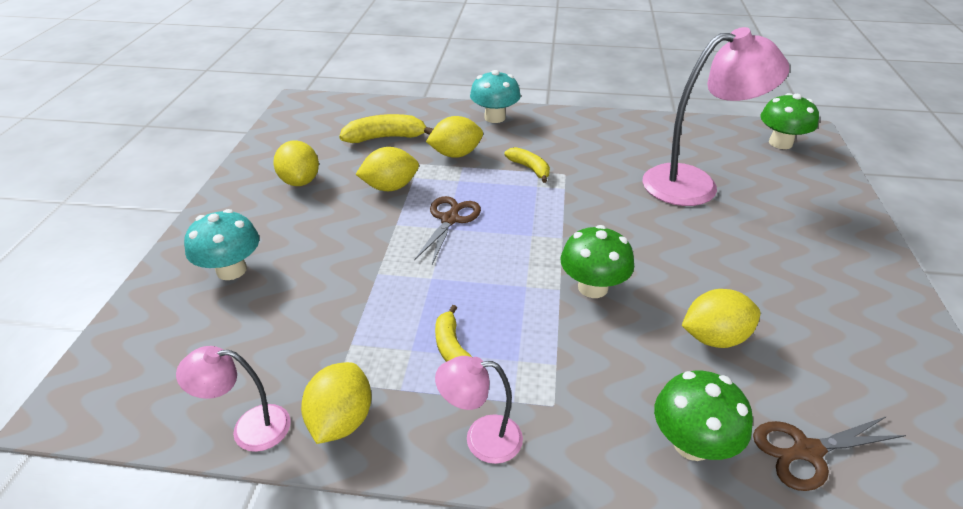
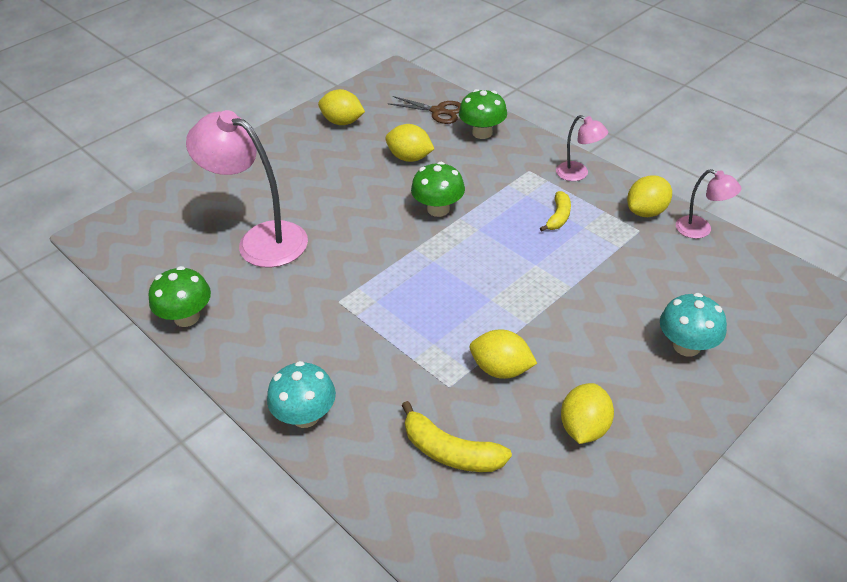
camera: 140 degrees left, 5 degrees up
(450, 219) = (479, 306): brown scissors -> none
(456, 154) = (403, 380): yellow lemon -> yellow lemon (342, 122)
(530, 169) = (359, 323): yellow banana -> none
(780, 143) = (132, 237): green mushroom -> green mushroom (187, 317)

